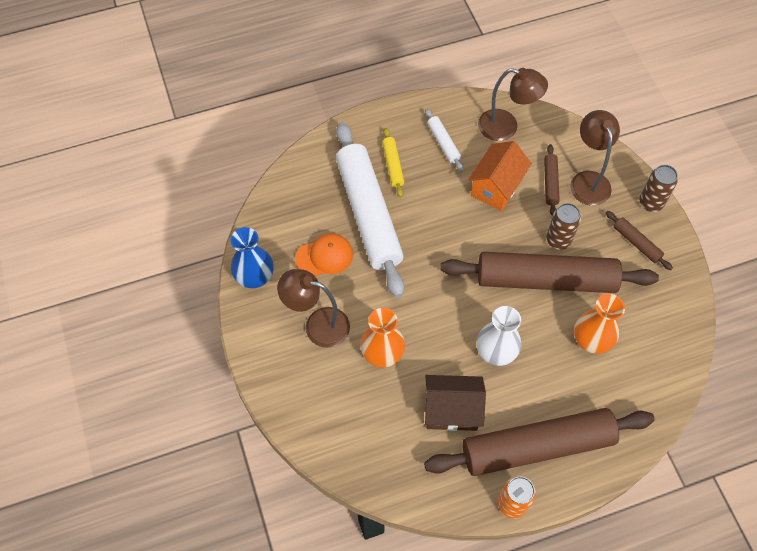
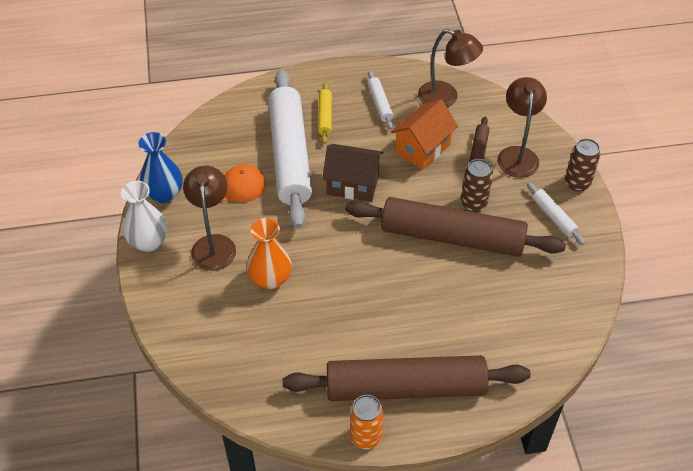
camera: 10 degrees right, 10 degrees down
(318, 325) = (213, 244): brown lamp -> brown lamp turned 60 degrees clockwise
(451, 410) = (326, 340): brown house -> brown house (353, 184)
(496, 352) = (385, 294): white vase -> white vase (148, 242)
(591, 340) = (486, 298): orange vase -> none
(636, 243) = (554, 217): brown rolling pin -> white rolling pin

